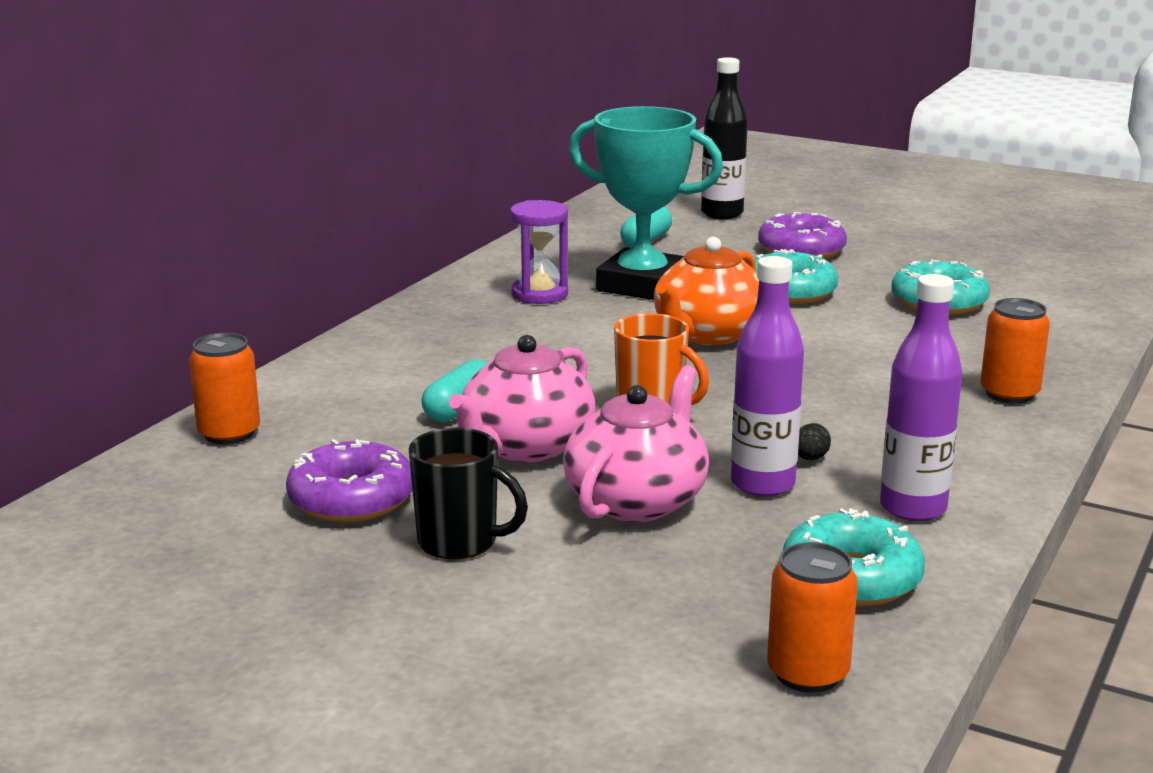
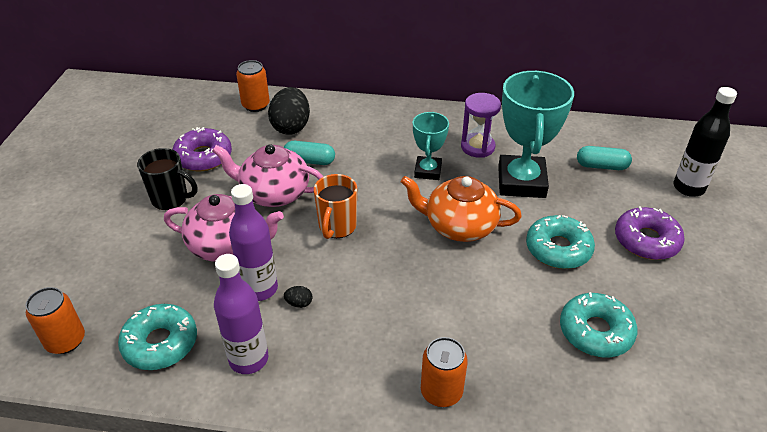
camera: 70 degrees right, 20 degrees up
(340, 411) = (291, 127): none -> black egg
(460, 542) = (171, 199): black mug -> black mug turned 75 degrees counterclockwise
(568, 332) = (428, 171): none -> turquoise trophy

